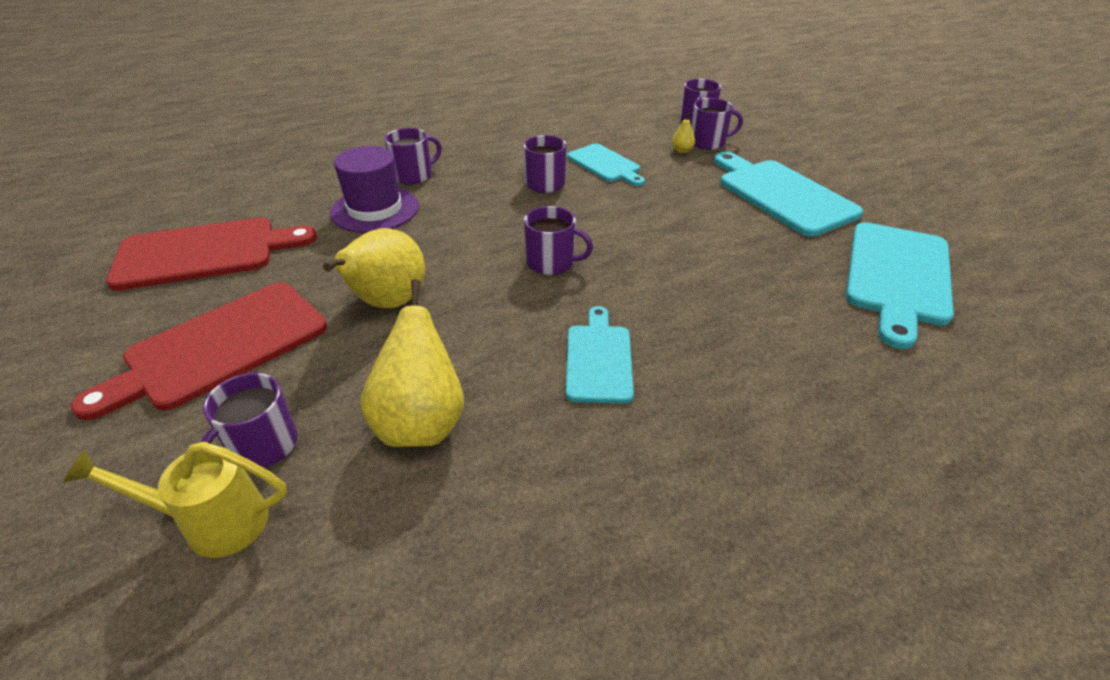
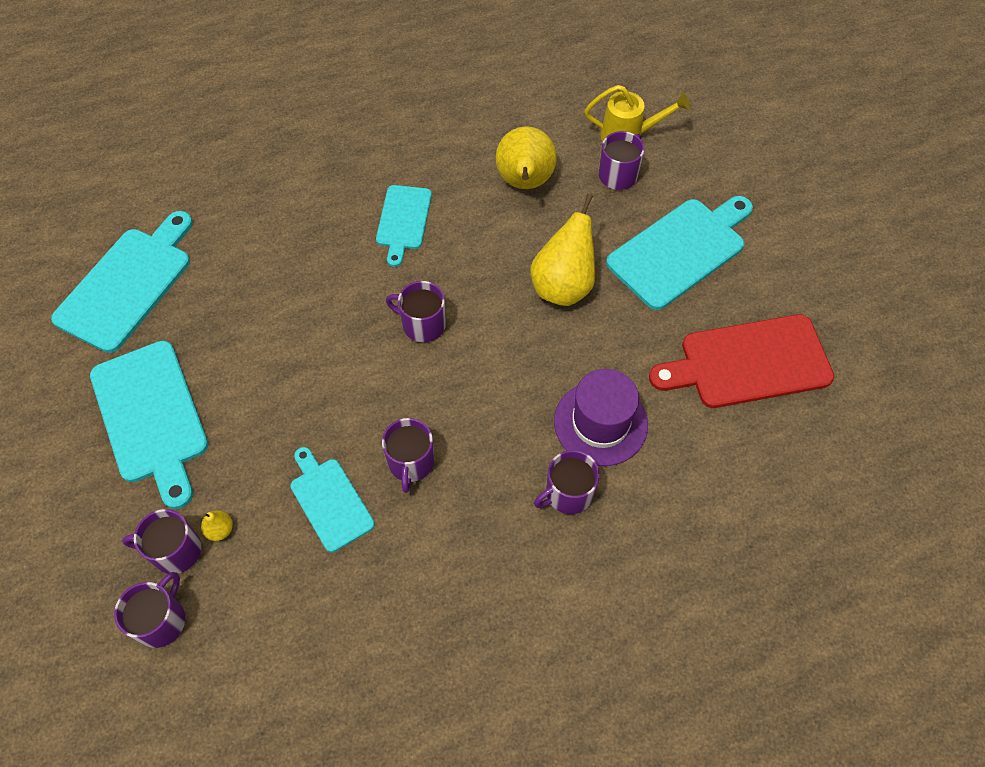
camera: 175 degrees left, 20 degrees up
(219, 347) = (680, 250): red cutting board -> turquoise cutting board

